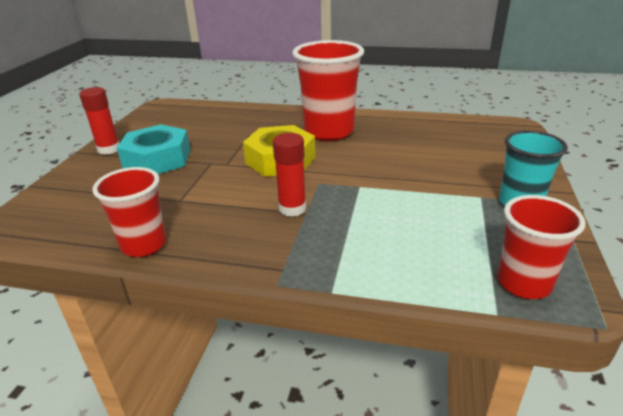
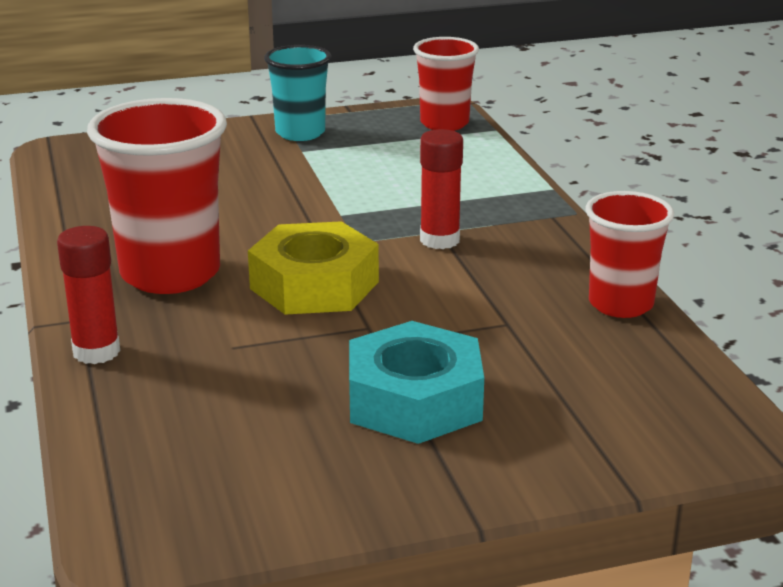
camera: 120 degrees left, 5 degrees down
(109, 149) = (431, 483): red glue stick -> red glue stick (96, 352)

